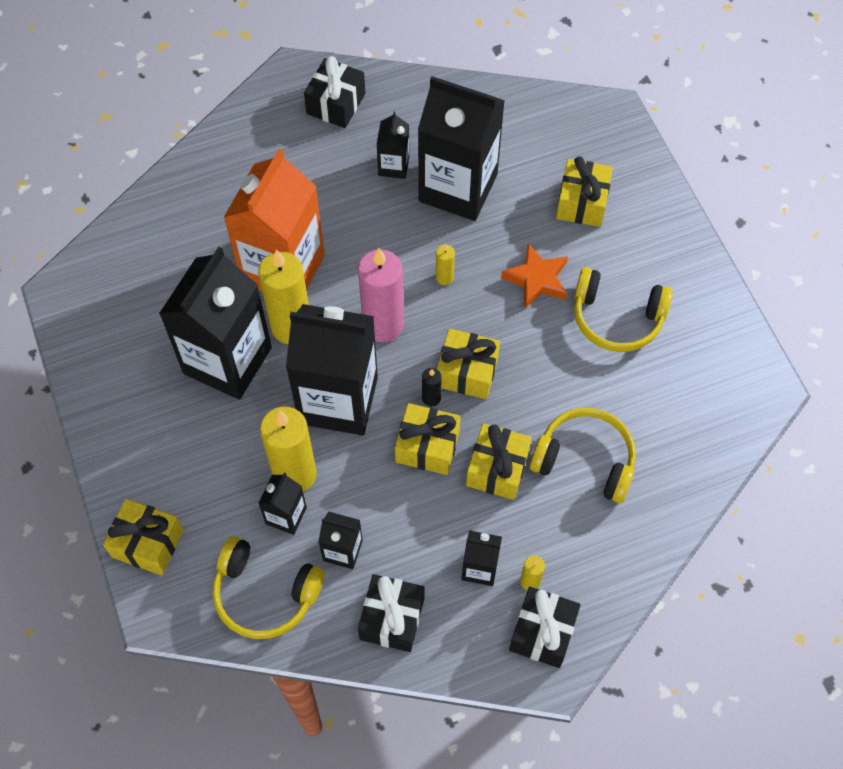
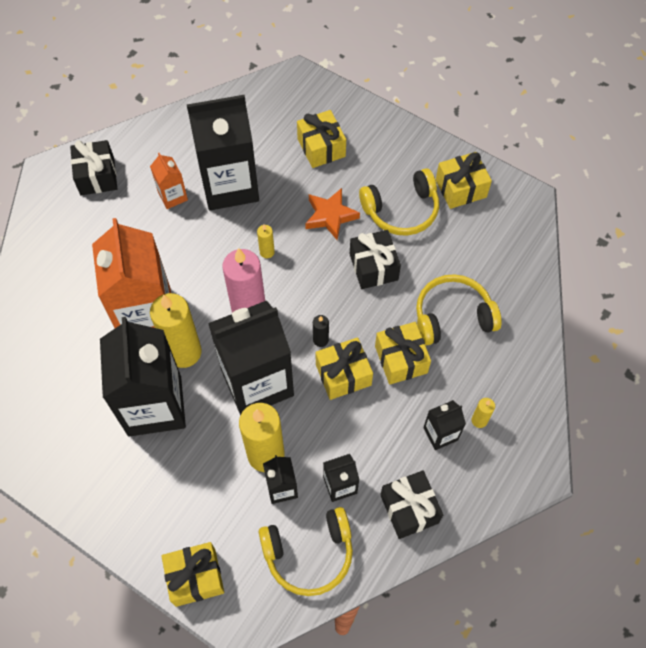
camera: 35 degrees left, 0 degrees up
(393, 166) = (172, 196): black carton -> orange carton
(467, 372) = (331, 307): yellow gift -> yellow gift (461, 188)
(542, 632) = (512, 449): black gift -> black gift (373, 267)

